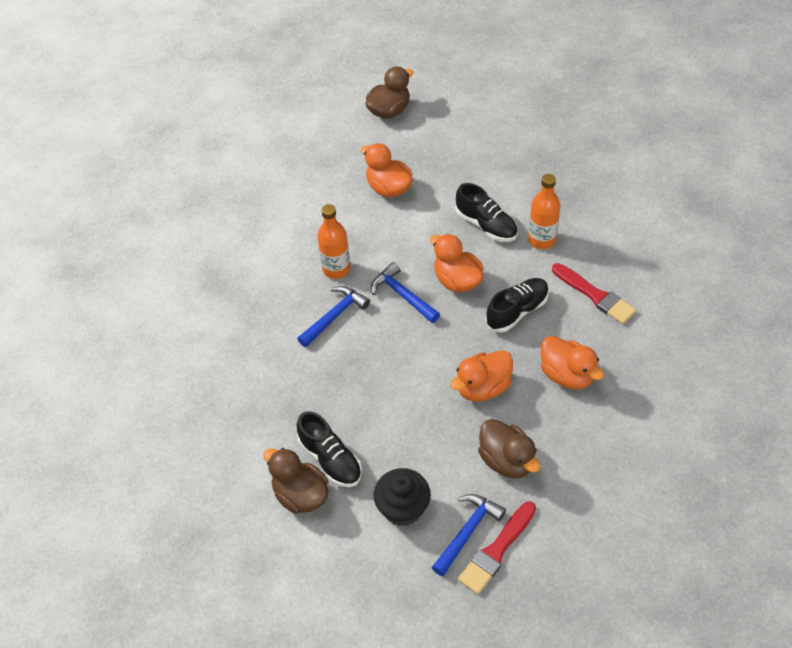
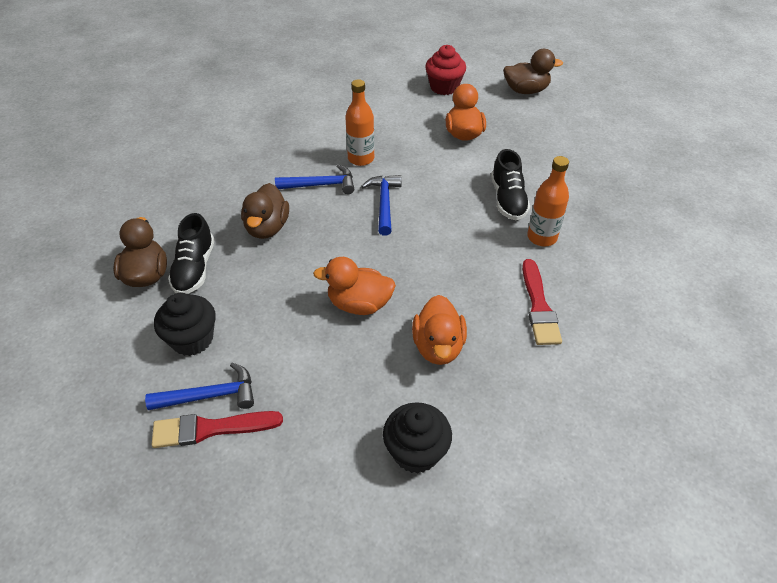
camera: 40 degrees right, 5 degrees down
(319, 151) = (444, 87): none -> red cupcake
(457, 280) = (436, 220): orange duck -> none
(506, 460) = (307, 370): brown duck -> brown duck (267, 228)
(517, 311) = (456, 272): black shoe -> none
(631, 452) = (416, 452): none -> black cupcake

